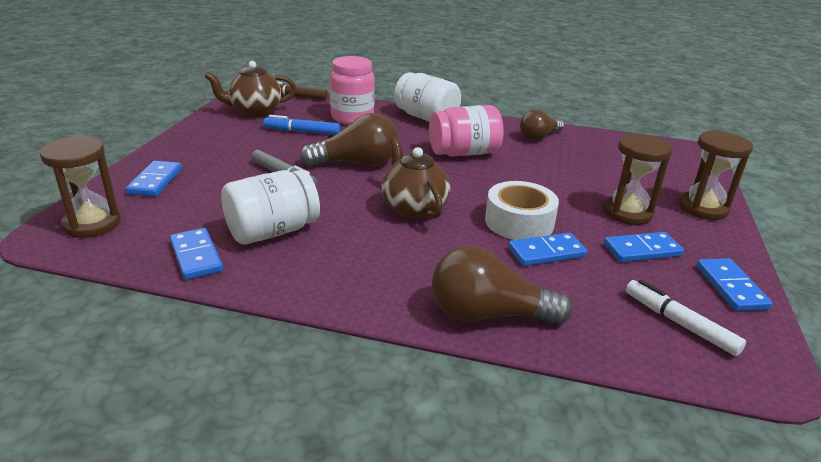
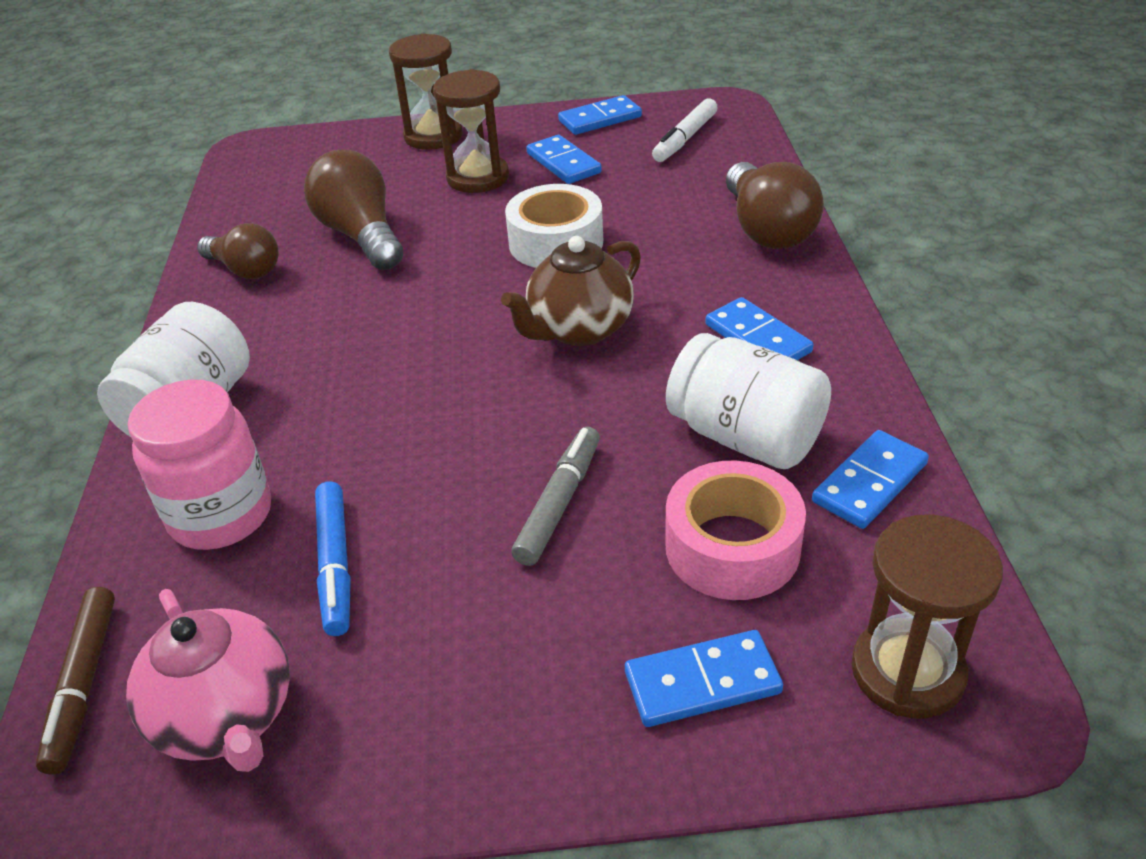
camera: 105 degrees left, 10 degrees up
(208, 206) = (732, 547): none -> pink tape
(254, 111) = (227, 718): brown teapot -> pink teapot
(357, 163) = (456, 432): brown light bulb -> brown light bulb (361, 235)
(464, 153) = (351, 328): pink jar -> none
(546, 252) = (615, 215): blue domino -> blue domino (757, 338)

